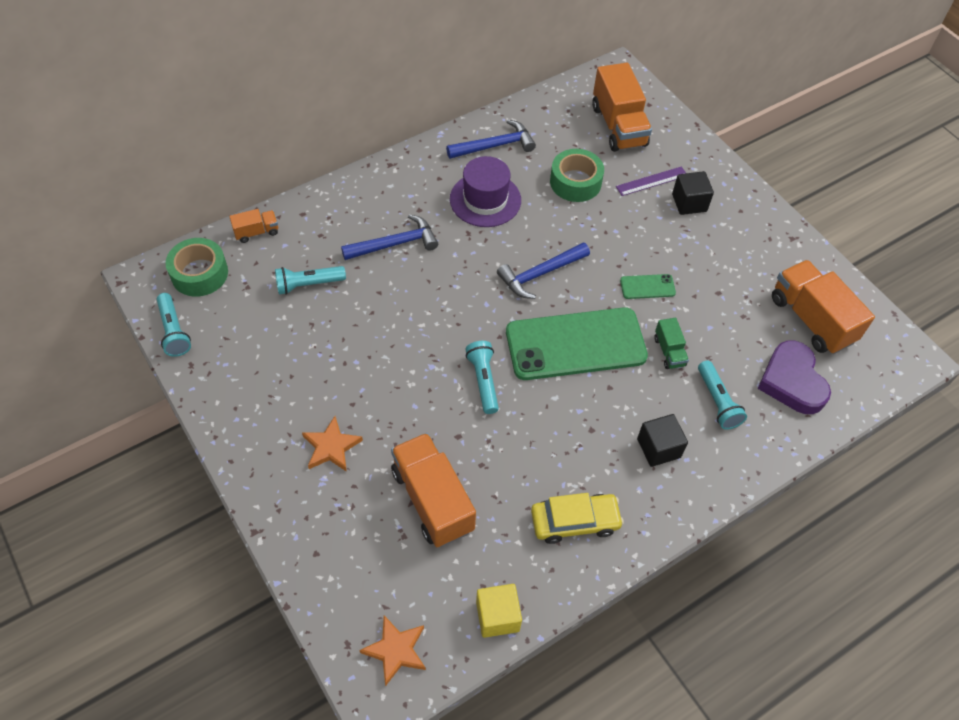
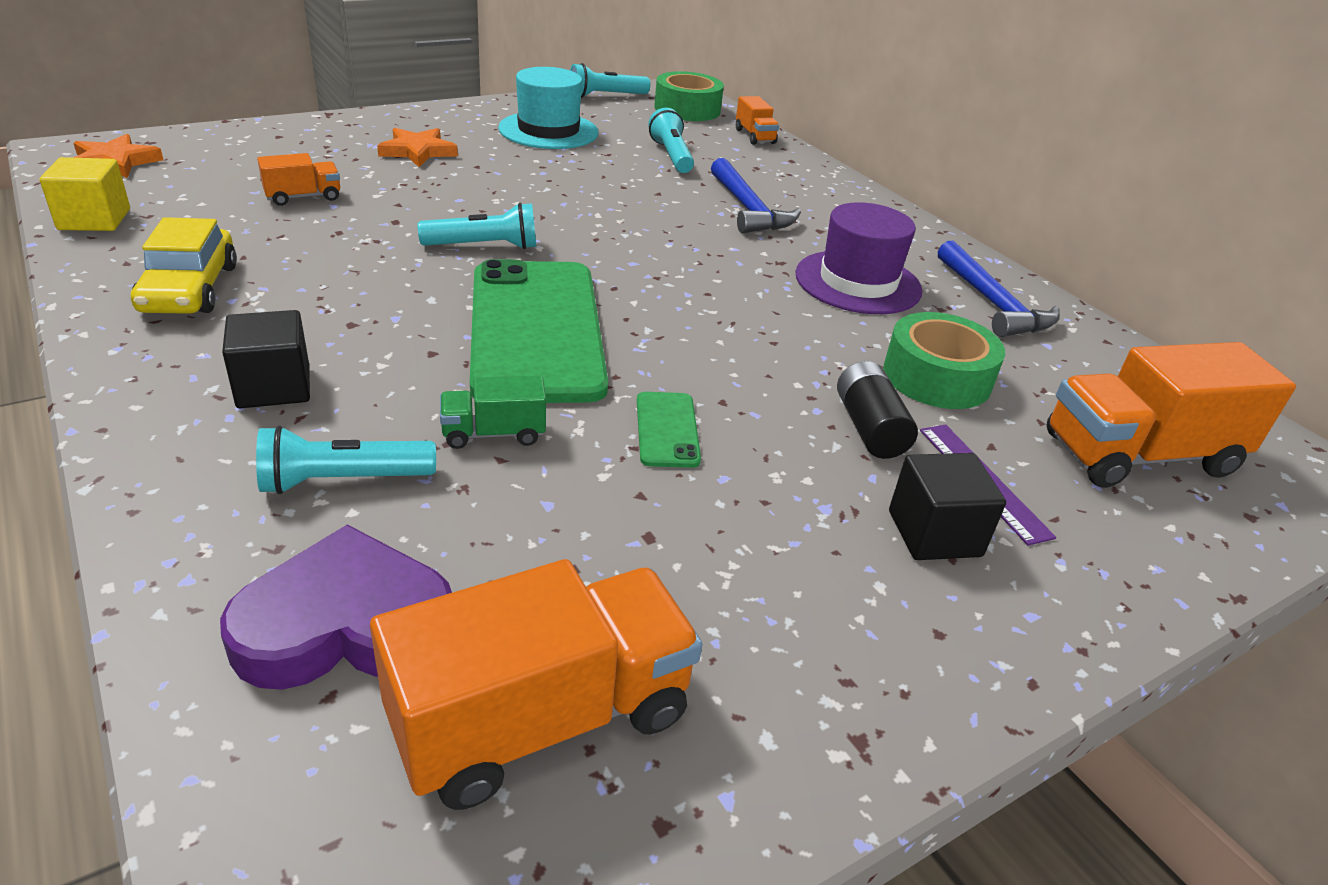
camera: 90 degrees right, 20 degrees down
(269, 365) = (548, 131): none -> turquoise hat
(432, 500) = (303, 197): orange truck -> orange truck, size x0.49
(540, 274) = (696, 314): blue hammer -> none
(625, 213) = (869, 428): none -> black battery

